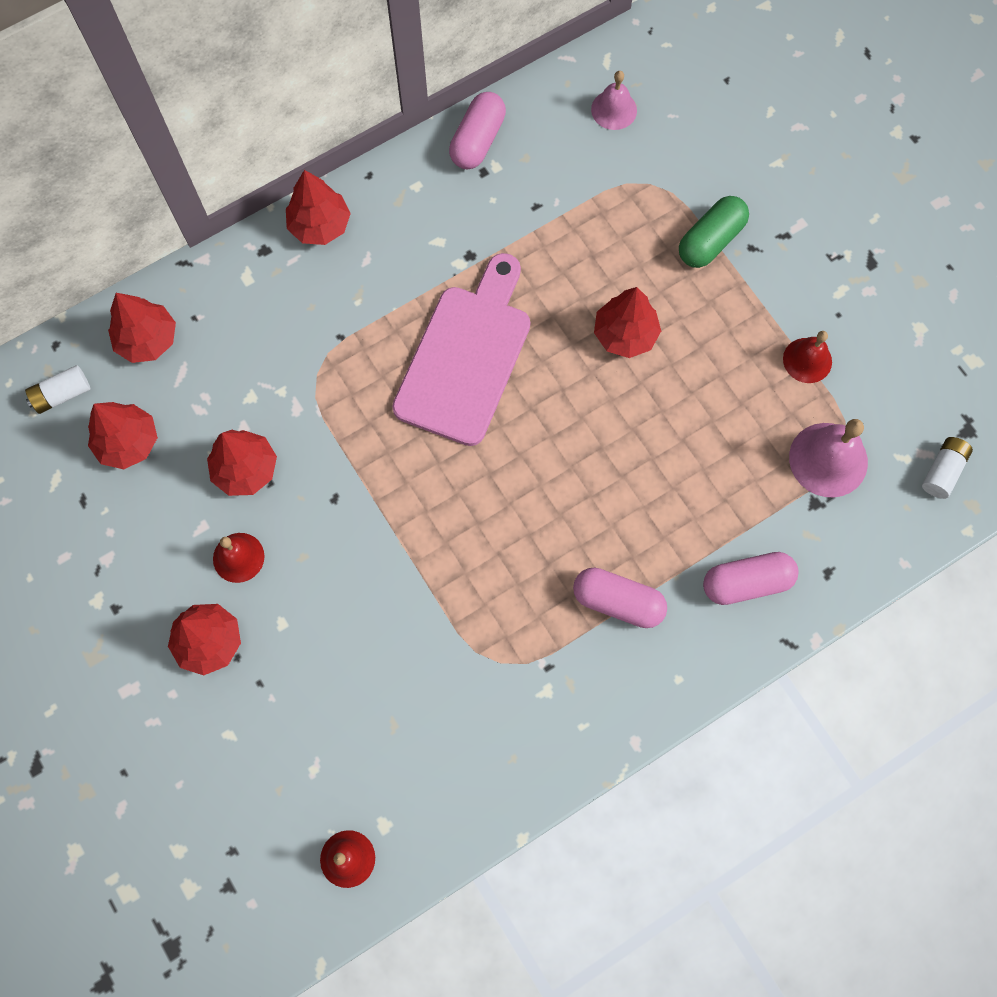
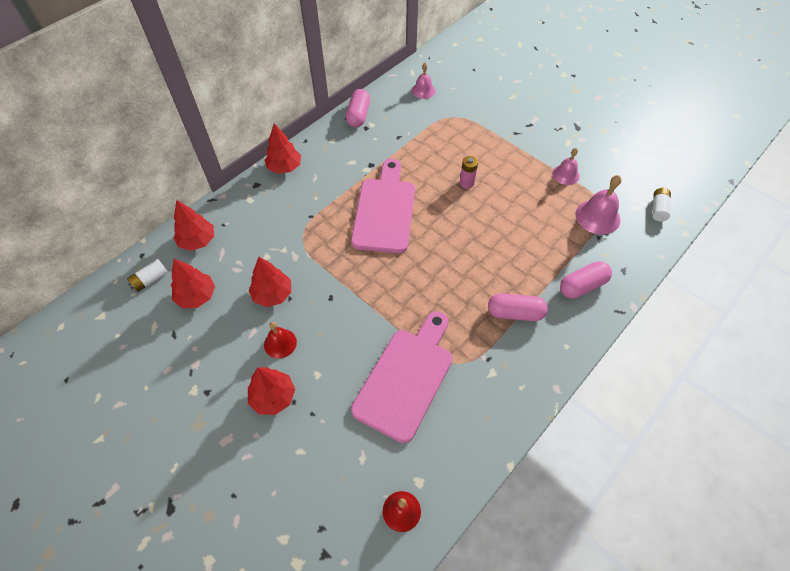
camera: 15 degrees left, 15 degrees down
(413, 665) = (406, 378): none -> pink cutting board
(625, 334) = (466, 183): red tree -> pink battery
(710, 240) = (493, 134): green capsule -> none
(807, 360) = (565, 174): red bell -> pink bell

